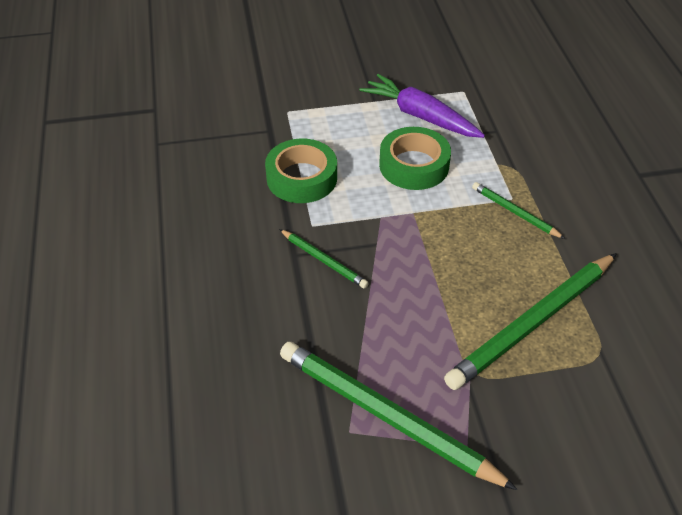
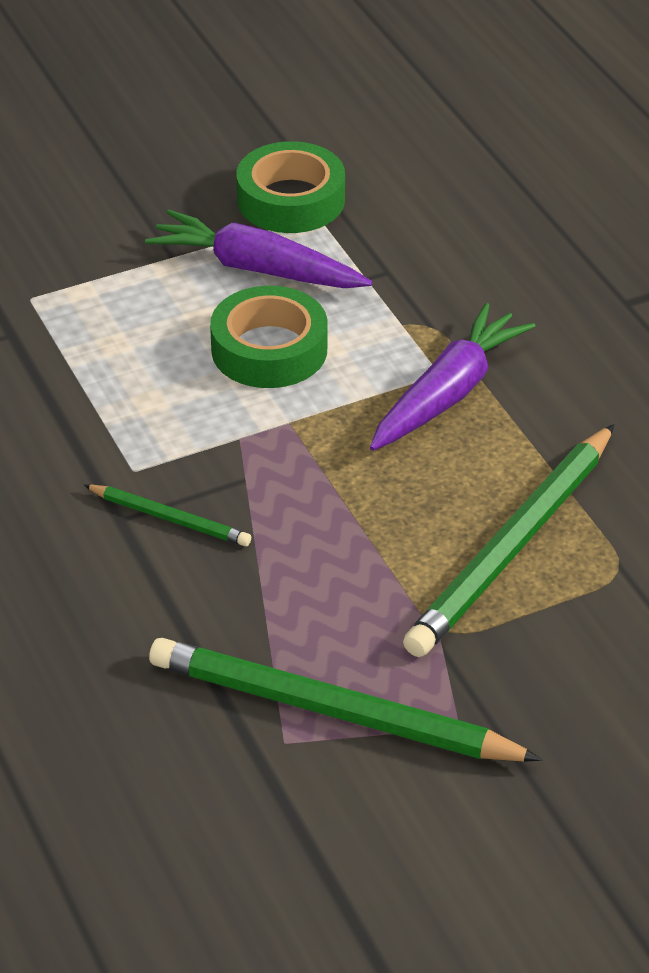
camera: 15 degrees left, 5 degrees down
(302, 178) = (92, 401): green tape -> green tape (291, 200)
(515, 212) = (448, 393): green pencil -> purple carrot

